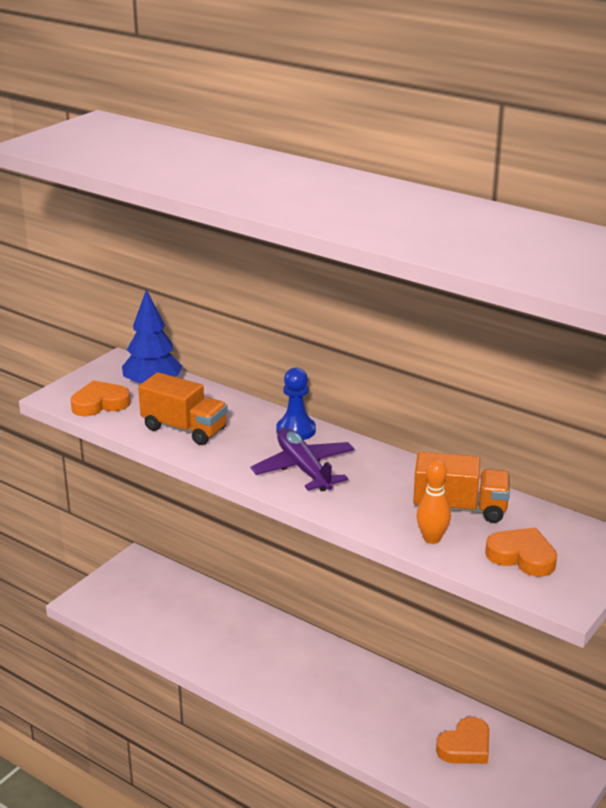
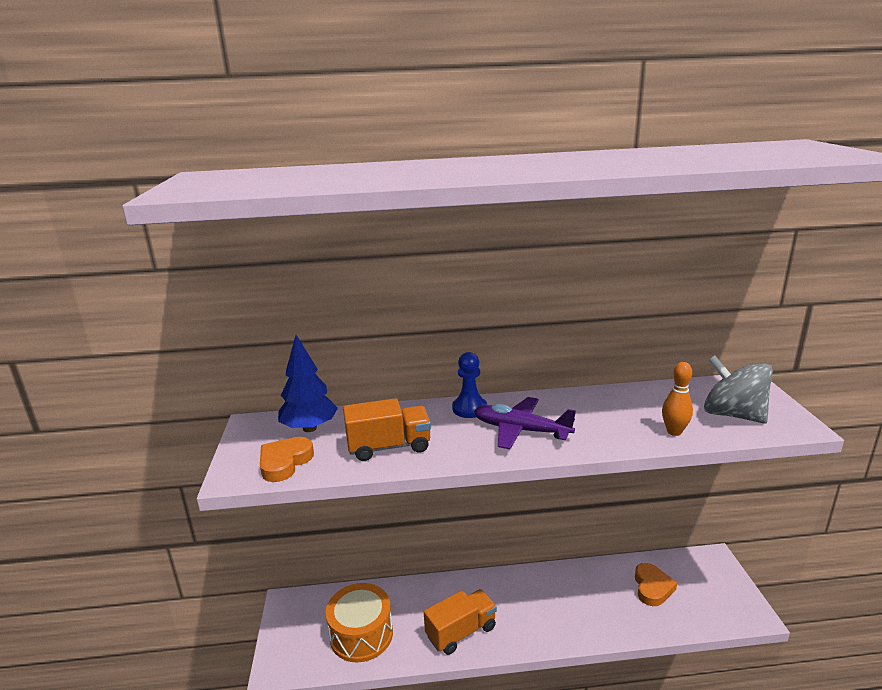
camera: 40 degrees left, 5 degrees down
(164, 617) = (361, 634): none -> orange drum
(460, 508) = (650, 405): orange truck -> orange truck (461, 632)
(522, 556) = (732, 414): orange heart -> grey spinning top

